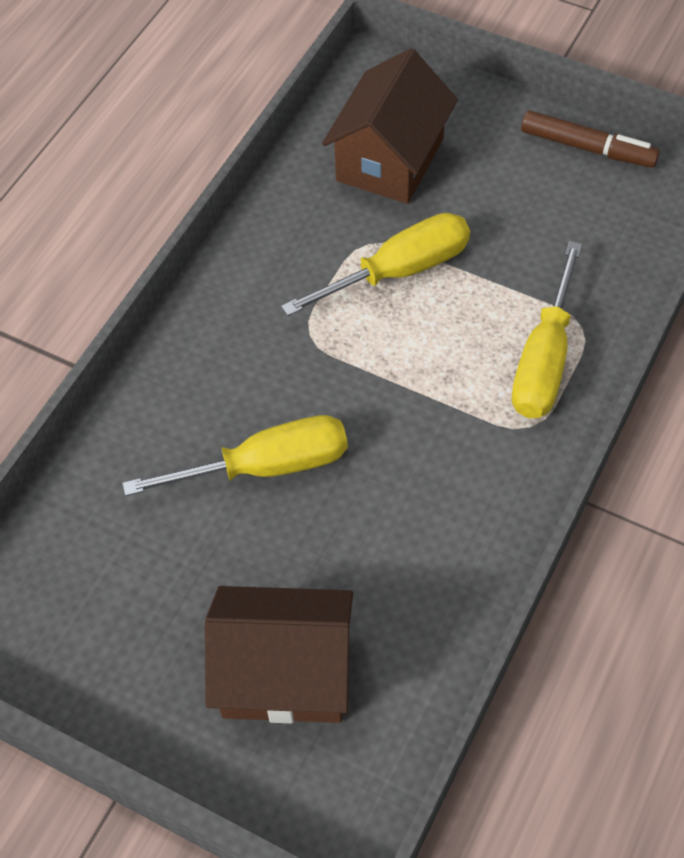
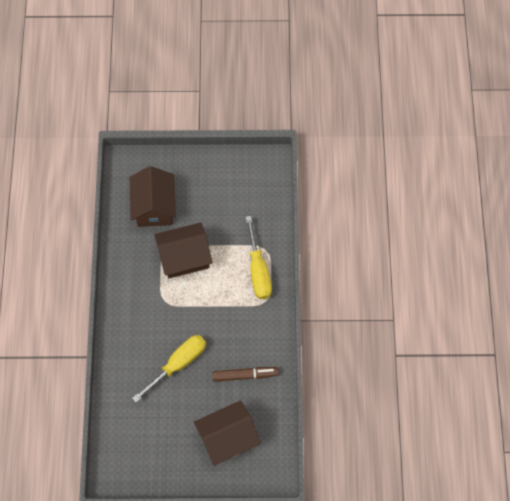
camera: 30 degrees left, 10 degrees up
(398, 271) = (184, 257): yellow screwdriver -> brown house
(587, 148) = (230, 165): brown marker -> brown marker (245, 375)

